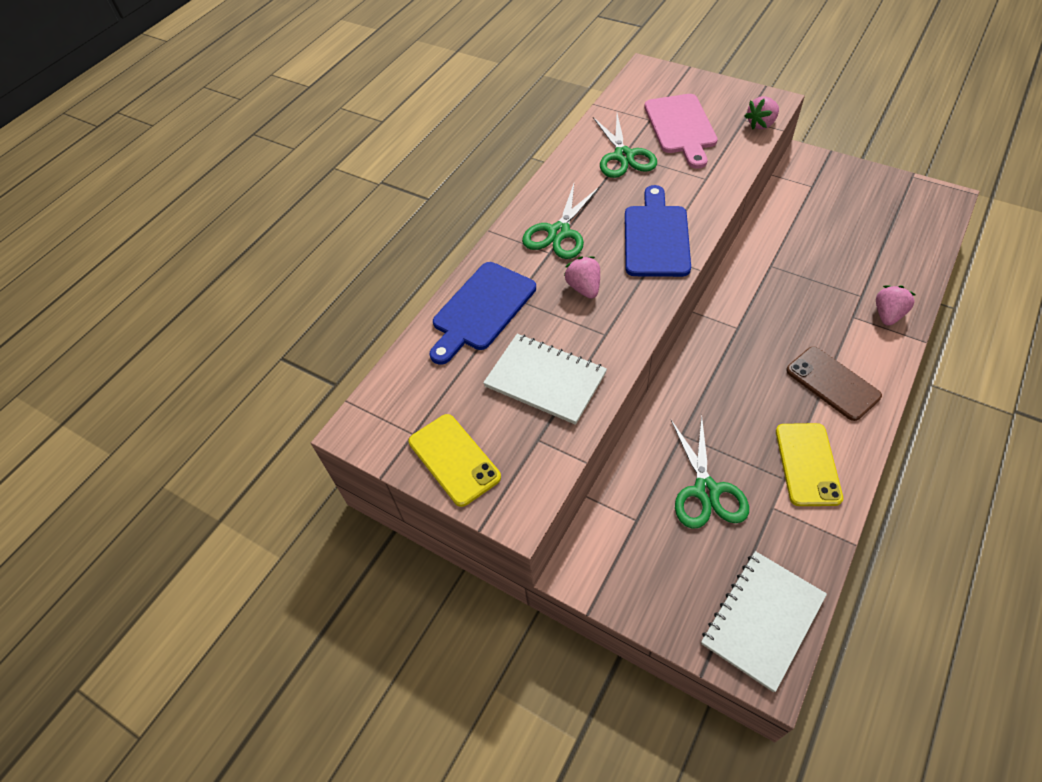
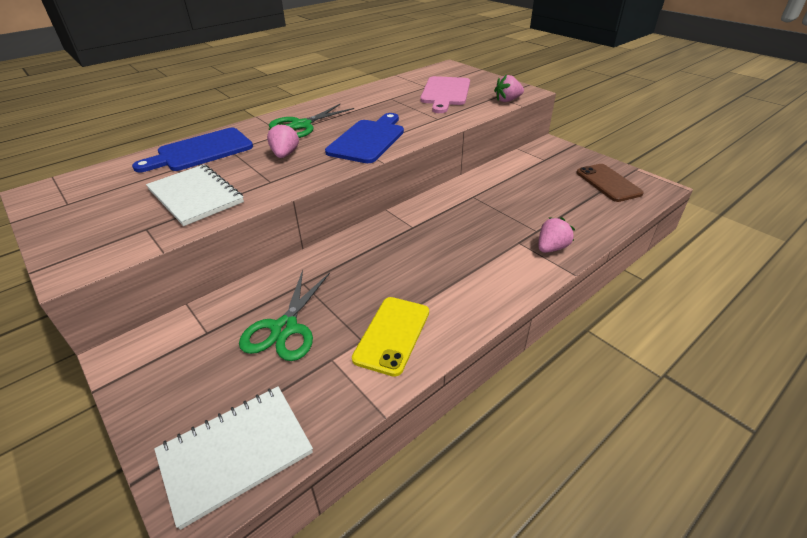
camera: 15 degrees right, 15 degrees down
(454, 459) = (72, 225): yellow phone -> none
(623, 156) = (389, 99): green scissors -> none
(832, 383) = (464, 282): brown phone -> brown phone (608, 183)

